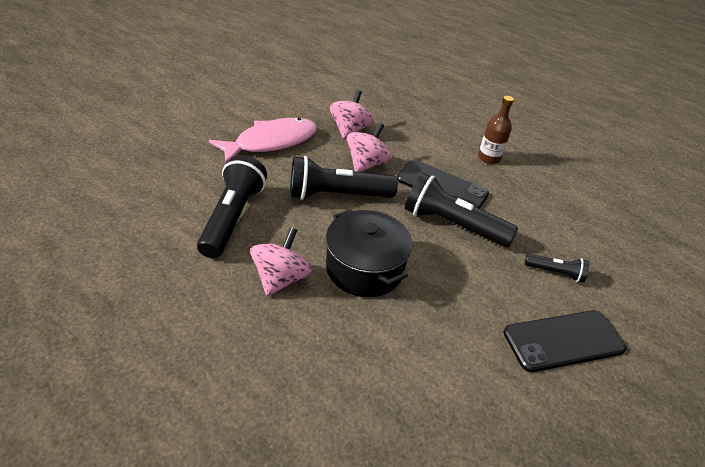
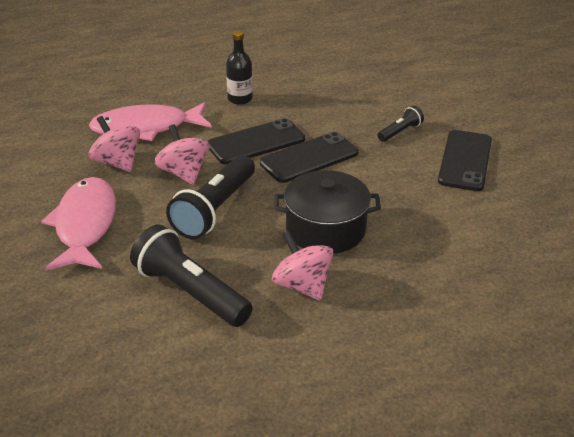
camera: 55 degrees left, 5 degrees down
(402, 127) = (146, 128): none -> pink fish
(452, 224) = (309, 158): black flashlight -> black phone
(489, 158) = (240, 99): brown bottle -> black bottle

